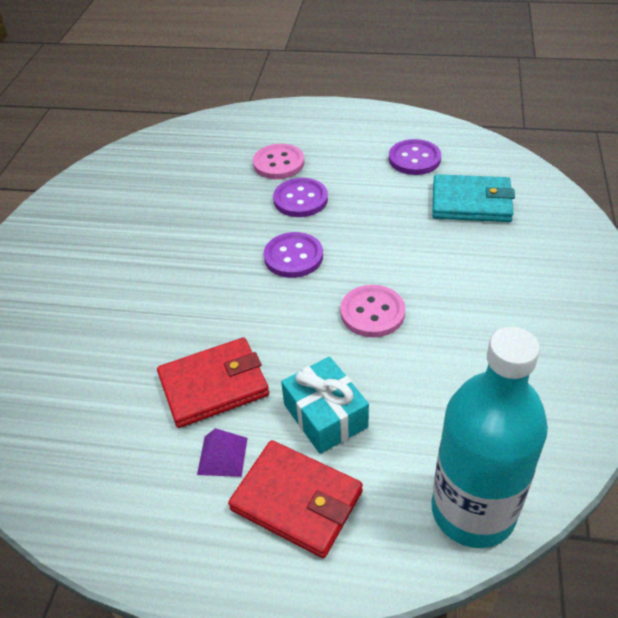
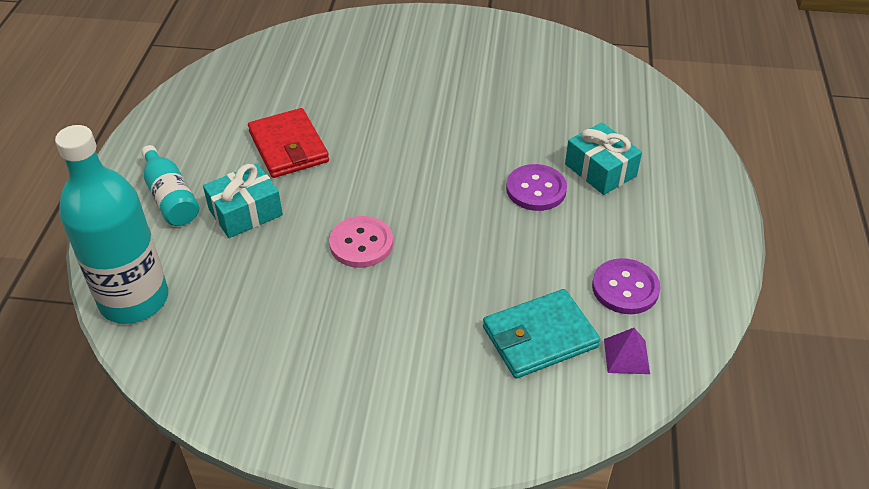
camera: 85 degrees right, 0 degrees up
(222, 456) = (219, 157): purple pyramid -> purple pyramid (626, 356)
(278, 163) = (600, 170): pink button -> turquoise gift
(293, 257) = (443, 187): purple button -> none
(296, 500) = (171, 198): red wallet -> turquoise bottle
(471, 202) = (539, 337): turquoise wallet -> turquoise wallet turned 60 degrees clockwise

